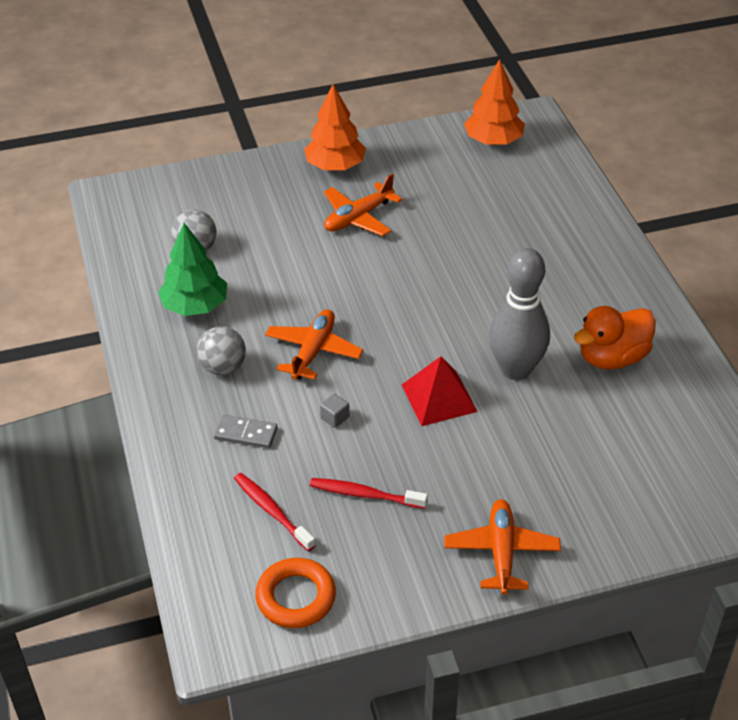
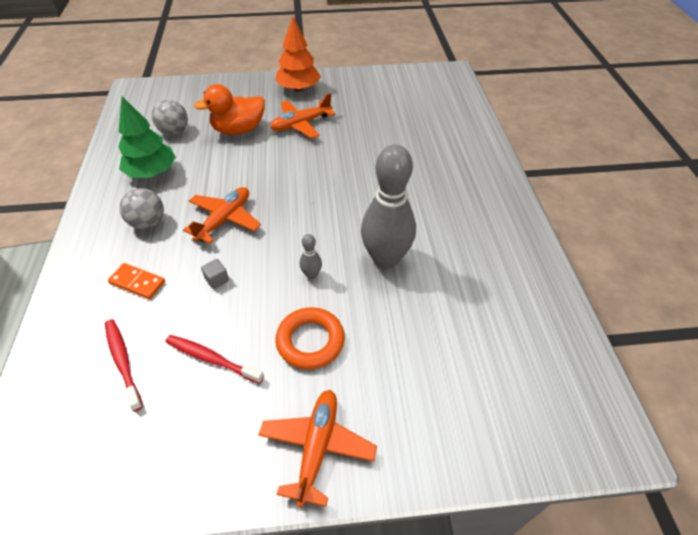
camera: 10 degrees right, 5 degrees up
(246, 433) = (137, 282): grey domino -> orange domino
(296, 597) = (99, 463): orange ring -> orange ring (310, 341)
(439, 398) = (311, 275): red pyramid -> grey bowling pin
(493, 141) = (418, 84): orange tree -> none
(612, 357) = (472, 260): orange duck -> orange duck (238, 130)

